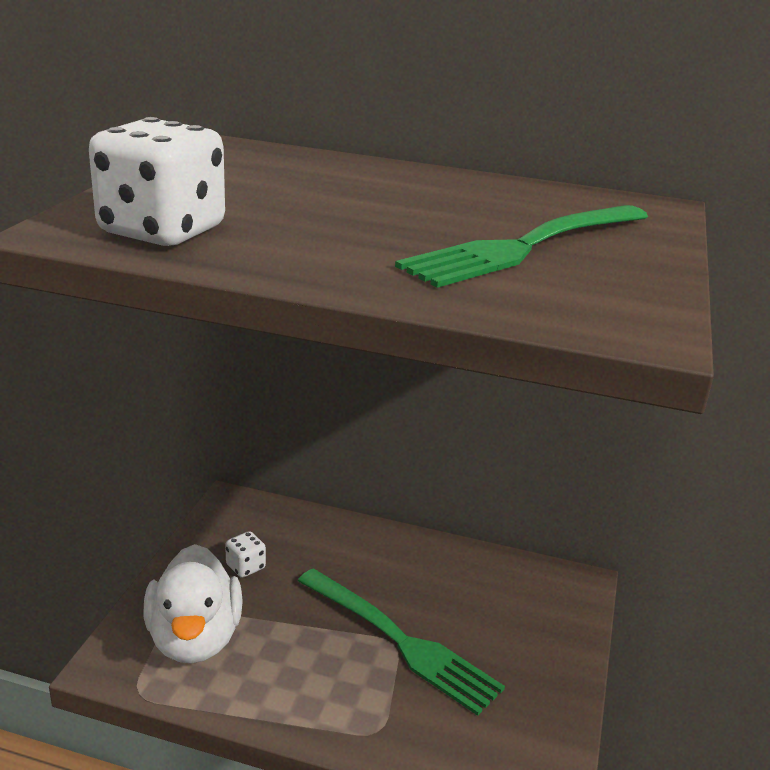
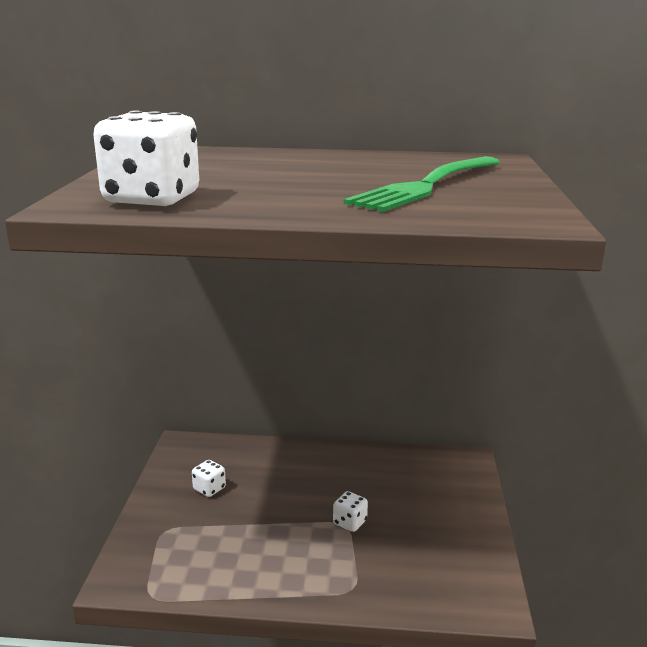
camera: 10 degrees left, 5 degrees down
(195, 638) = (185, 548): white duck -> none
(401, 642) = (350, 522): green fork -> white dice

